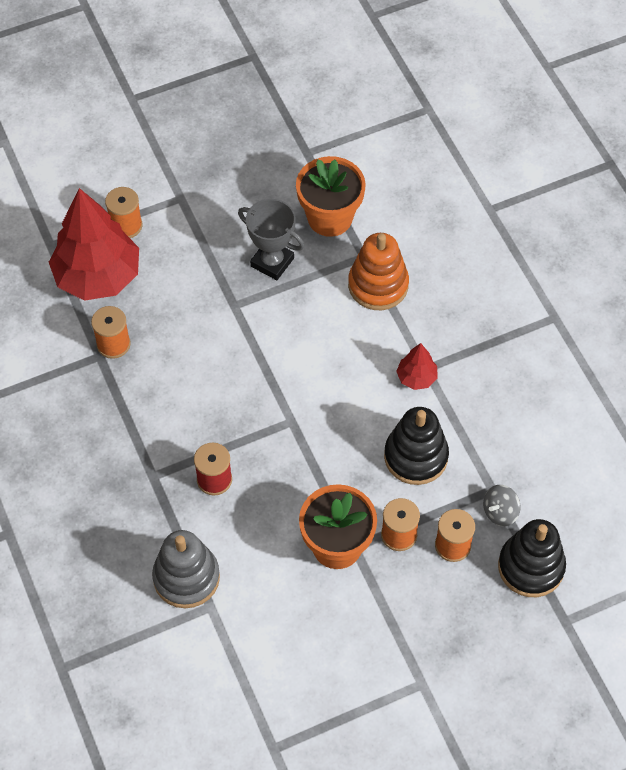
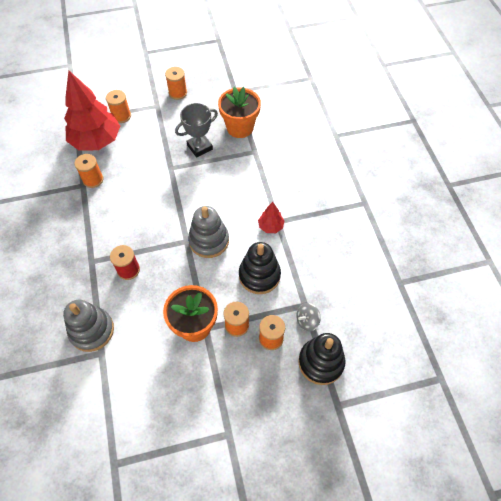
camera: 10 degrees right, 0 degrees up
(210, 169) = (178, 93): none -> orange spool
(272, 262) = (199, 147): grey trophy -> grey trophy turned 75 degrees counterclockwise
(326, 415) = (209, 240): none -> grey stacking toy
(378, 285) = (259, 169): orange stacking toy -> none

